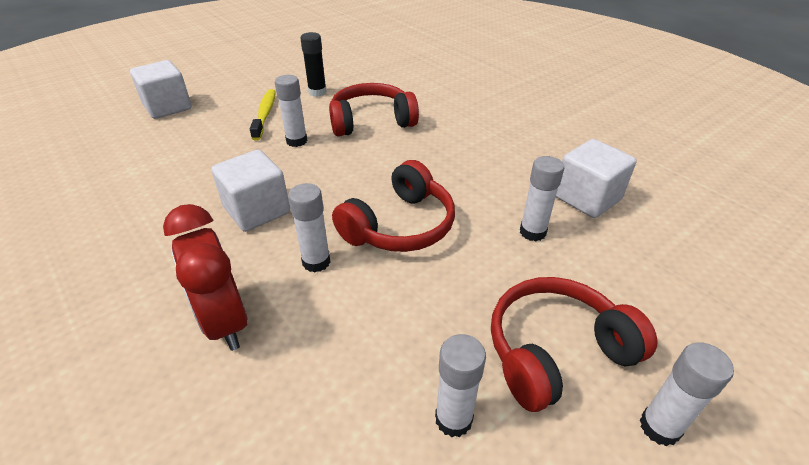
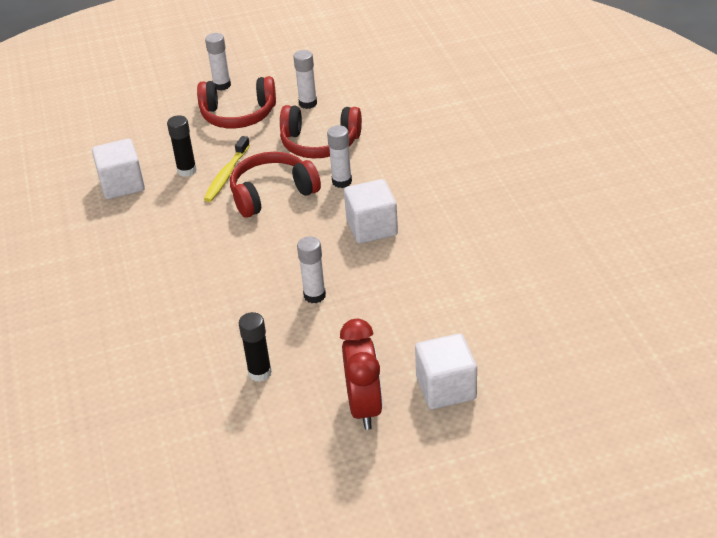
camera: 155 degrees left, 0 degrees up
(225, 321) = (407, 160): red clock -> red clock (364, 407)
(265, 114) = (334, 346): yellow toothbrush -> yellow toothbrush (226, 175)
(371, 121) = (227, 306): red headphones -> red headphones (320, 143)
(532, 232) = (187, 170): white glue stick -> black glue stick

